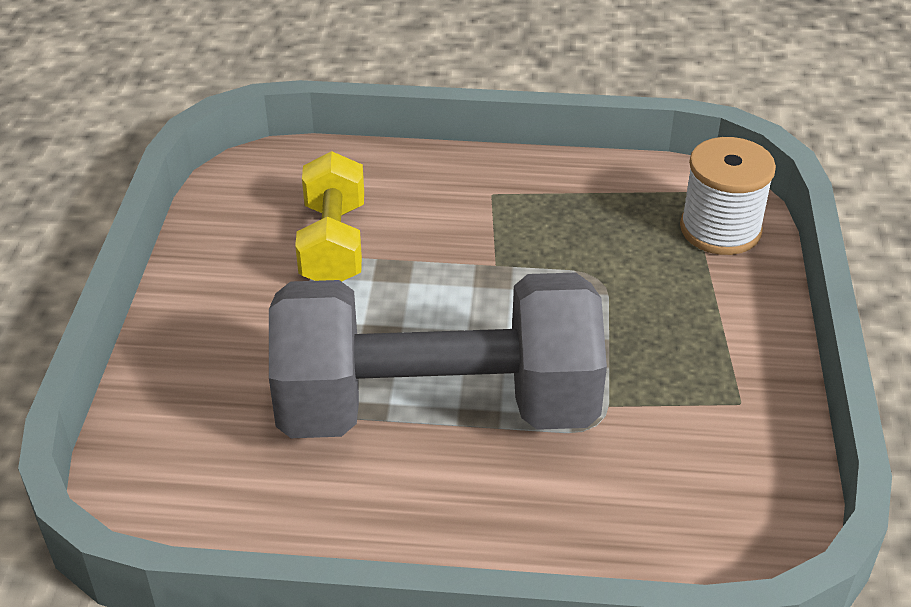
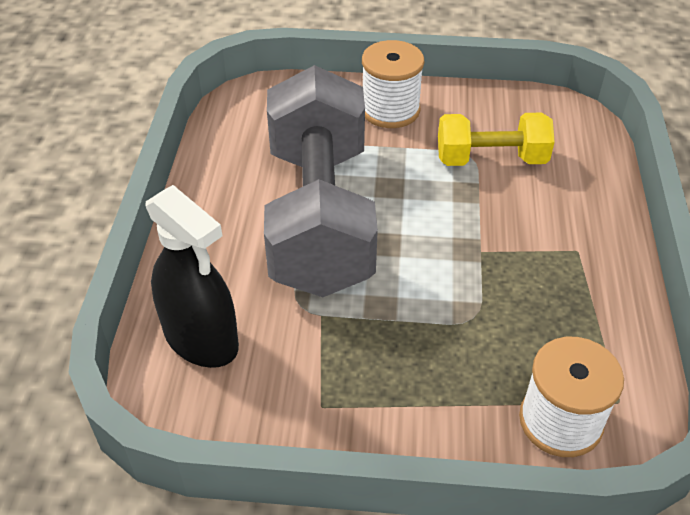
camera: 90 degrees right, 5 degrees up
(213, 333) = (390, 110): none -> white spool
(664, 521) = (201, 339): none -> black spray bottle

